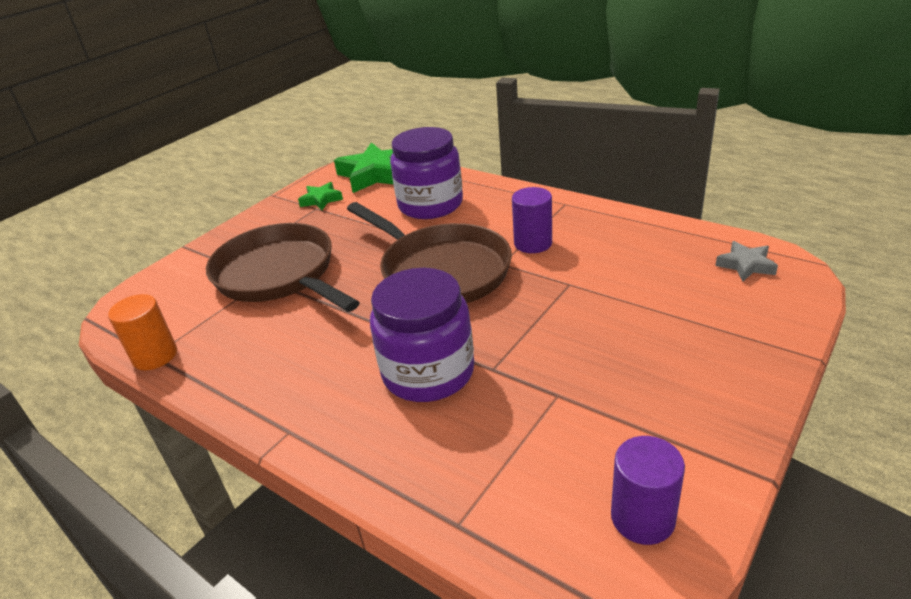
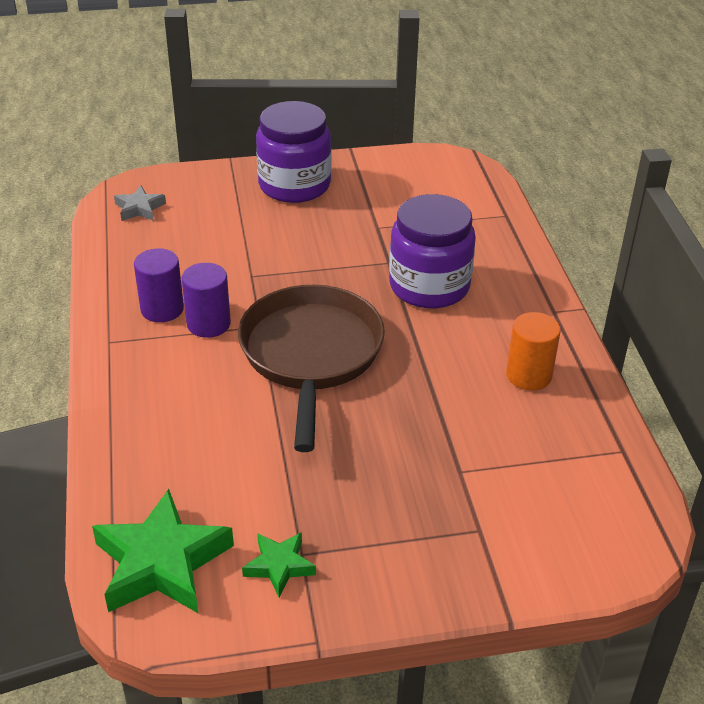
camera: 140 degrees left, 5 degrees up
(155, 356) = (621, 447): orange cylinder -> orange cylinder (528, 375)
(279, 275) = (443, 464): brown pan -> none
(430, 205) = (198, 444): purple jar -> purple jar (294, 185)
(642, 518) = (423, 170): purple cylinder -> purple cylinder (162, 309)

